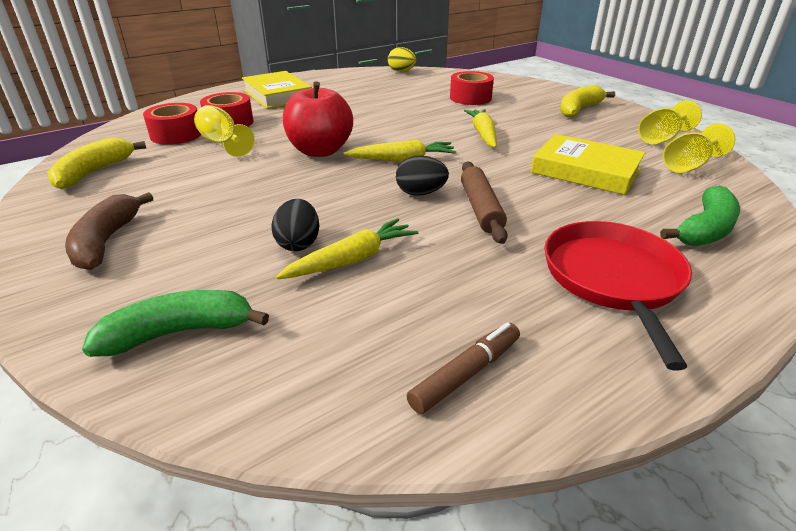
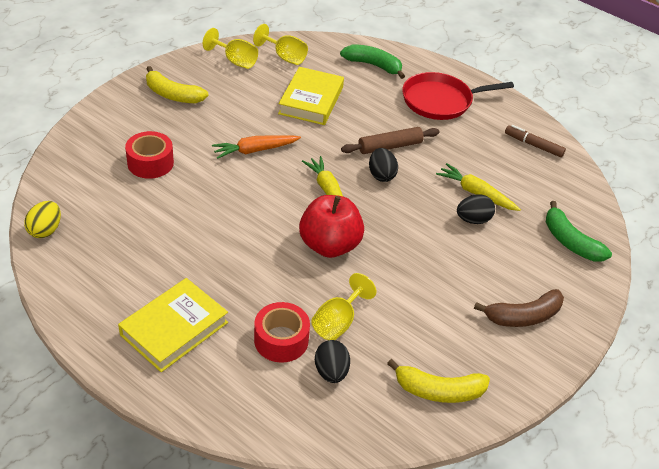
camera: 110 degrees left, 10 degrees up
(176, 135) = (331, 372): red tape -> black egg
(483, 134) = (255, 150): yellow carrot -> orange carrot

